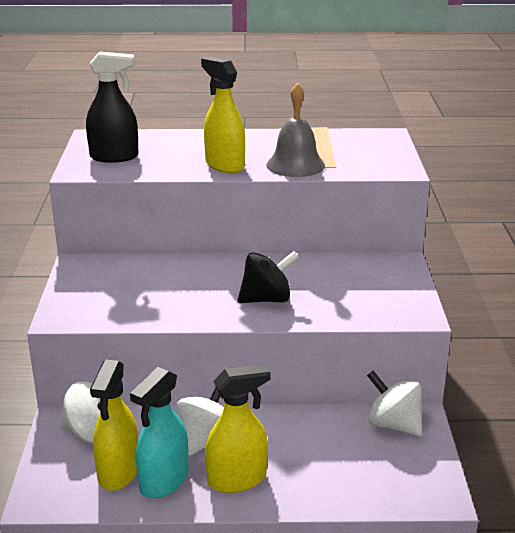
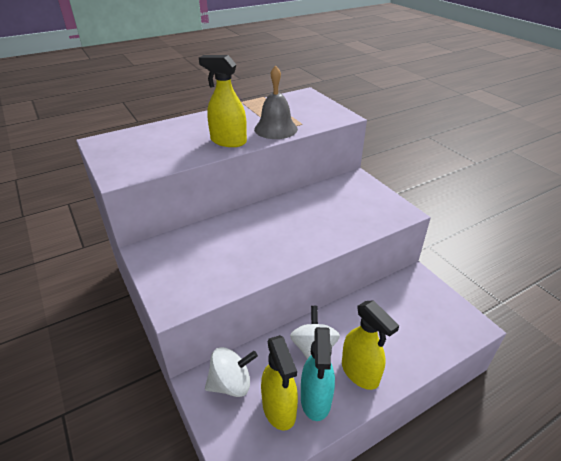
camera: 30 degrees left, 10 degrees up
(114, 157) = (136, 155): black spray bottle -> none
(237, 479) = (360, 372): yellow spray bottle -> yellow spray bottle turned 105 degrees clockwise
(267, 299) = (307, 233): black spinning top -> none
(393, 424) = (409, 287): white spinning top -> none

